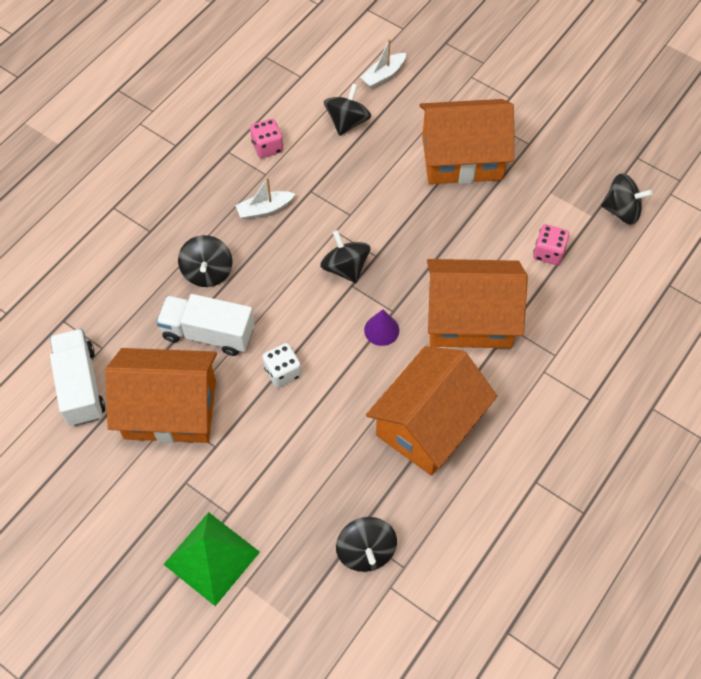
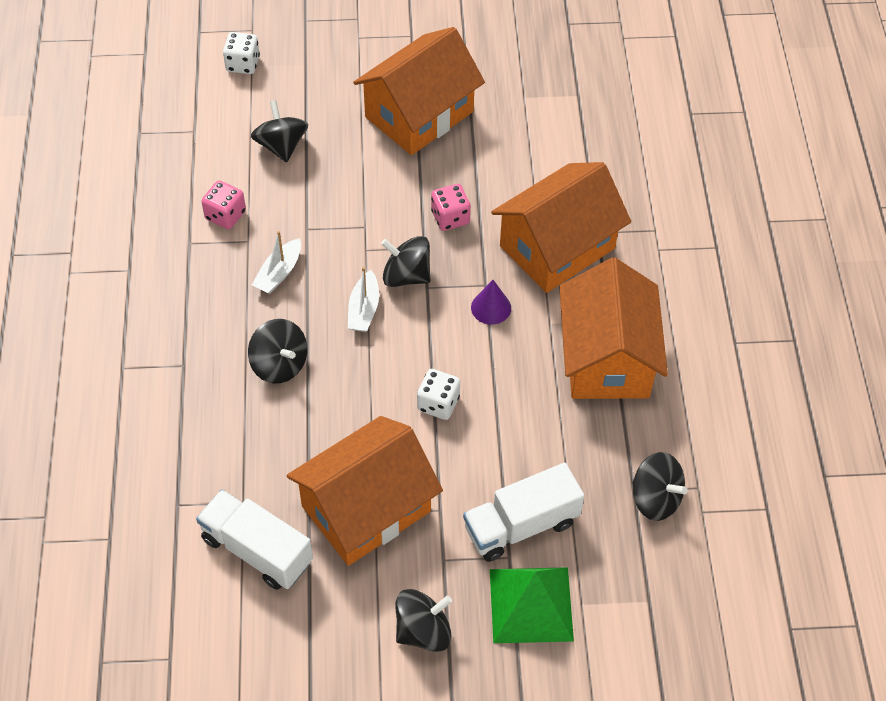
camera: 40 degrees left, 5 degrees down
(208, 333) = (335, 418): white truck -> white truck (521, 525)
(375, 49) = (243, 64): none -> white dice
(383, 75) = (275, 83): white boat -> white boat (364, 309)
(548, 252) = (570, 149): pink dice -> pink dice (450, 217)
(621, 210) = (597, 76): black spinning top -> black spinning top (423, 631)

